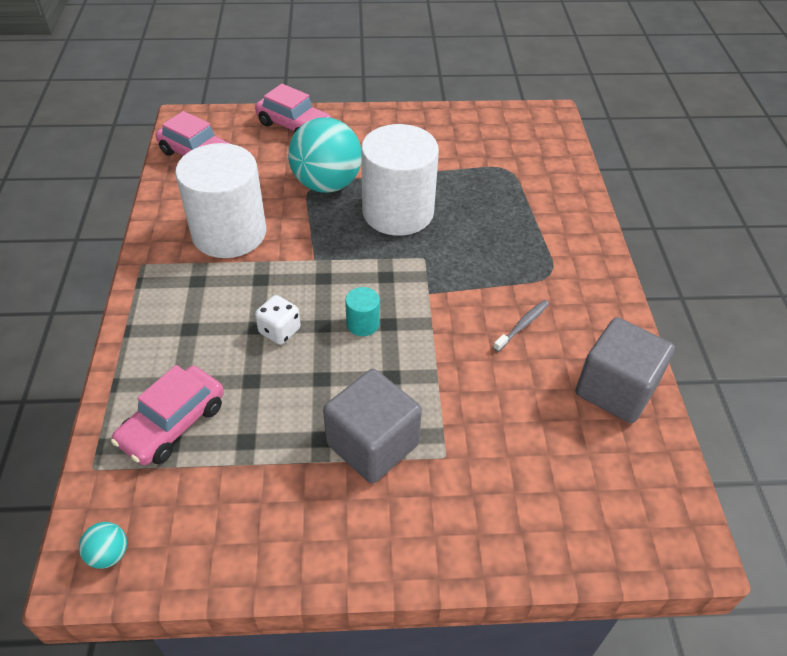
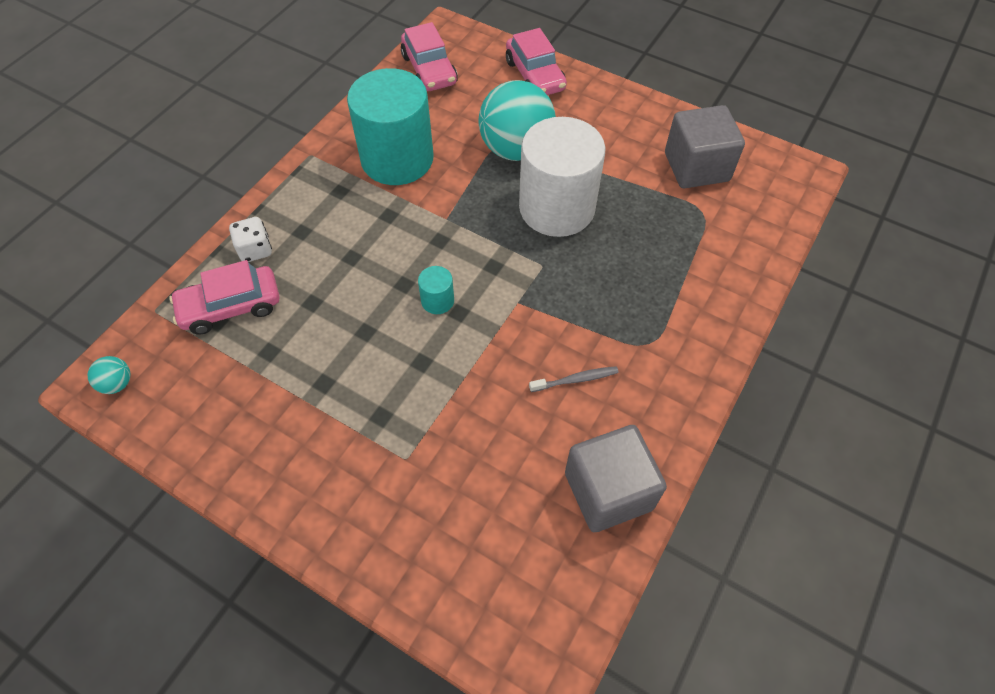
camera: 35 degrees right, 10 degrees up
(229, 233) = (397, 159): white cylinder -> turquoise cylinder
(279, 331) = (366, 271): white dice -> white dice (255, 250)
(372, 444) = (358, 412): grey cube -> grey cube (696, 167)

